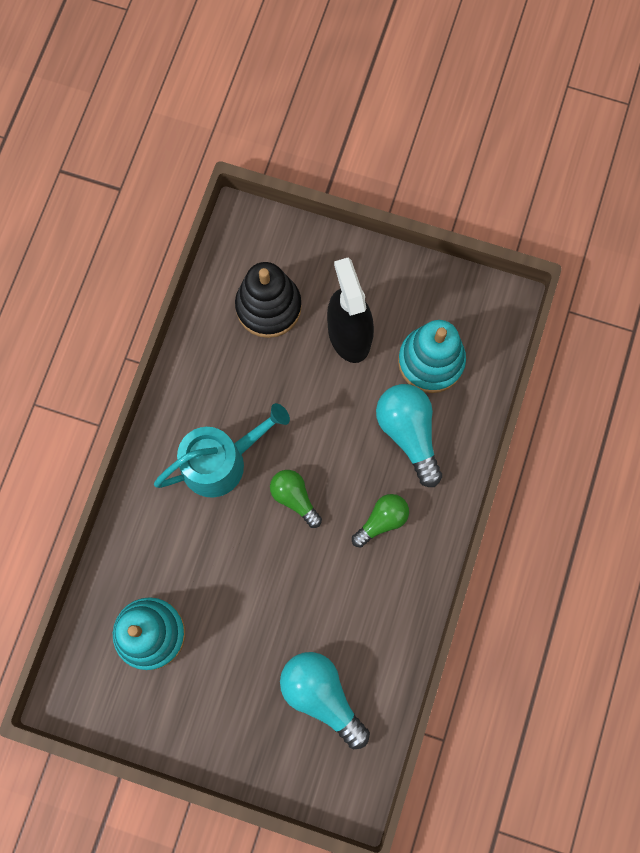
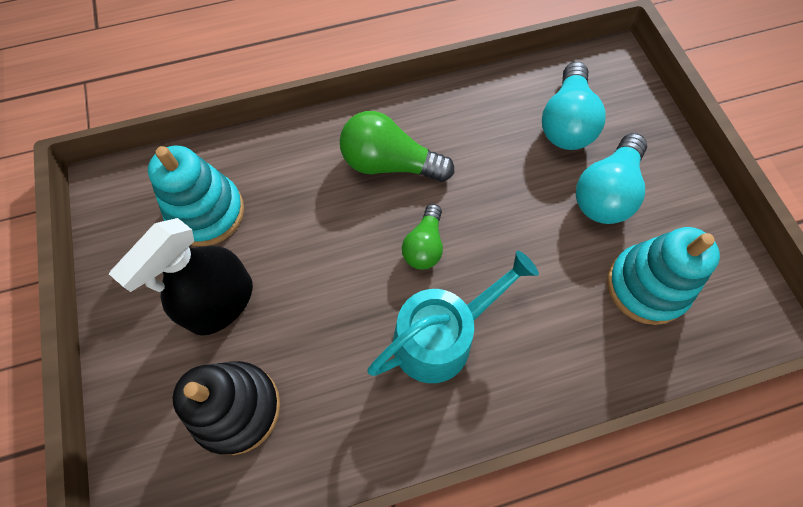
camera: 125 degrees left, 10 degrees down
(221, 461) = (441, 337): turquoise watering can -> turquoise watering can turned 120 degrees clockwise
(382, 521) = (390, 164): green light bulb -> green light bulb, size x1.60
(408, 433) = (293, 189): turquoise light bulb -> turquoise light bulb (606, 192)

